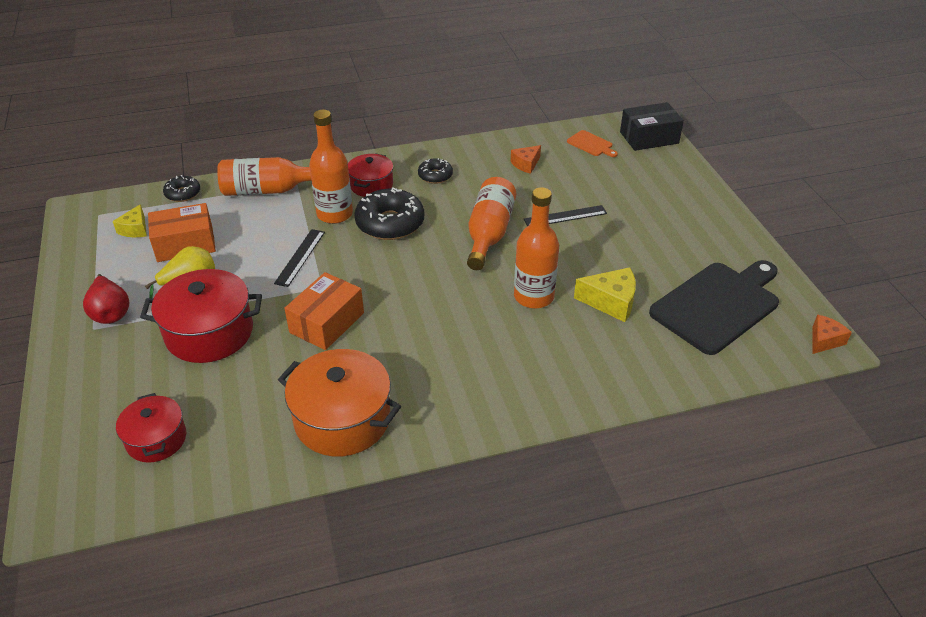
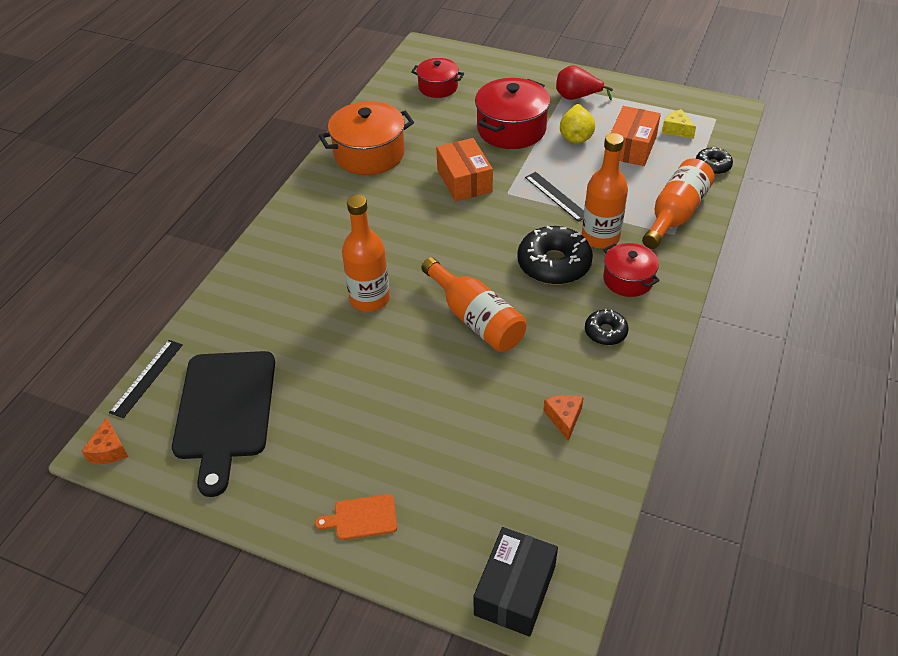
camera: 130 degrees right, 5 degrees up
(565, 216) = (446, 390): black ruler -> black ruler (147, 378)
(591, 144) = (552, 511): orange cutting board -> orange cutting board (362, 517)
(611, 302) = (310, 342): yellow cheese -> none

